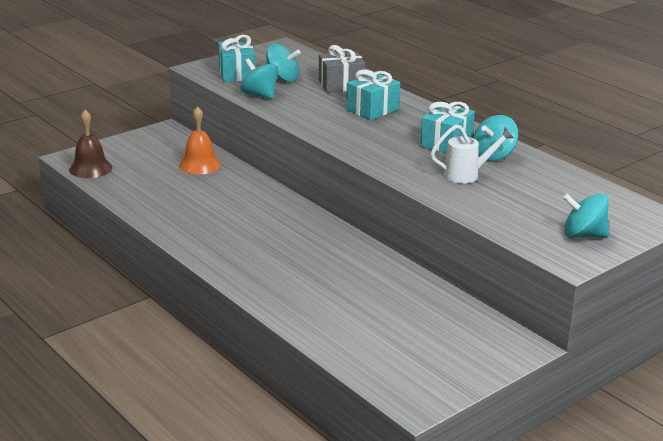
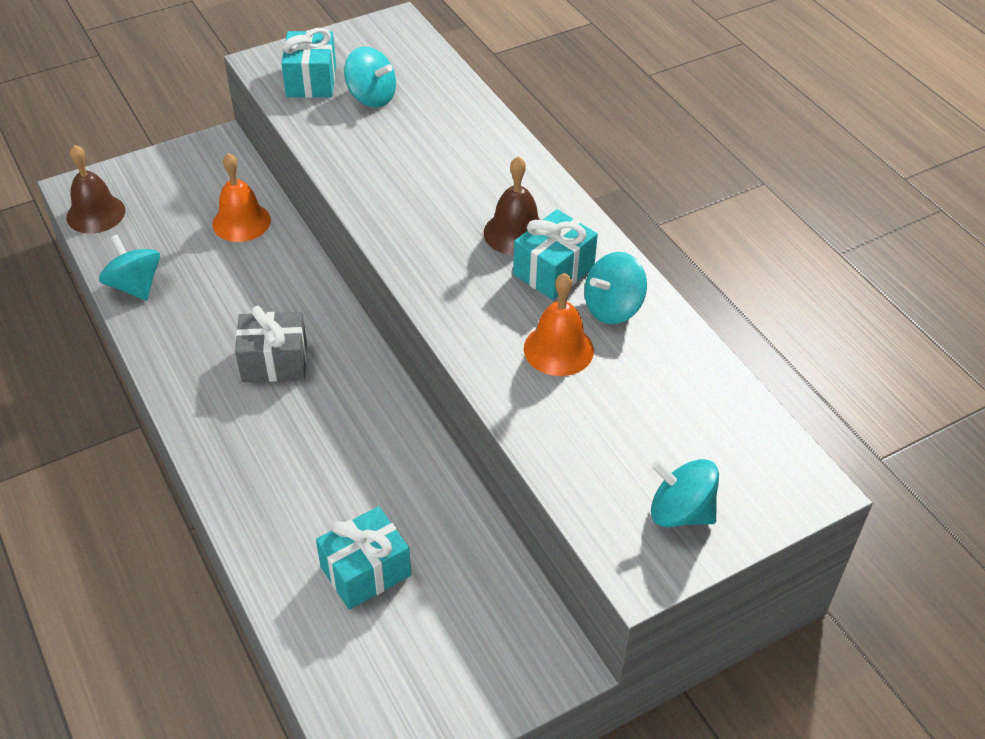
camera: 10 degrees right, 20 degrees up
(260, 95) = (326, 132): turquoise spinning top -> turquoise spinning top (135, 286)
(341, 85) = (449, 120): grey gift -> grey gift (274, 362)
(372, 110) = (474, 182): turquoise gift -> turquoise gift (365, 571)
(412, 129) = (515, 233): none -> brown bell
(467, 175) = (558, 349): white watering can -> orange bell

